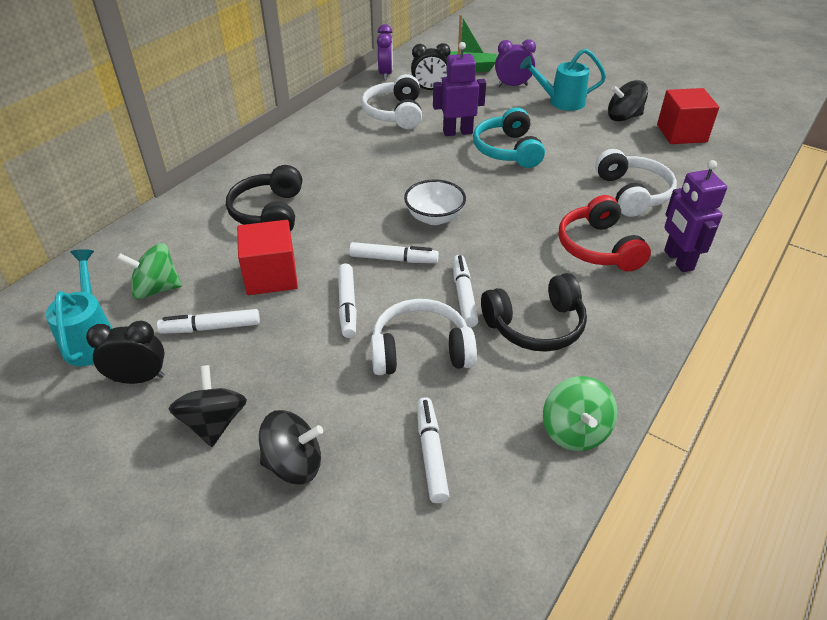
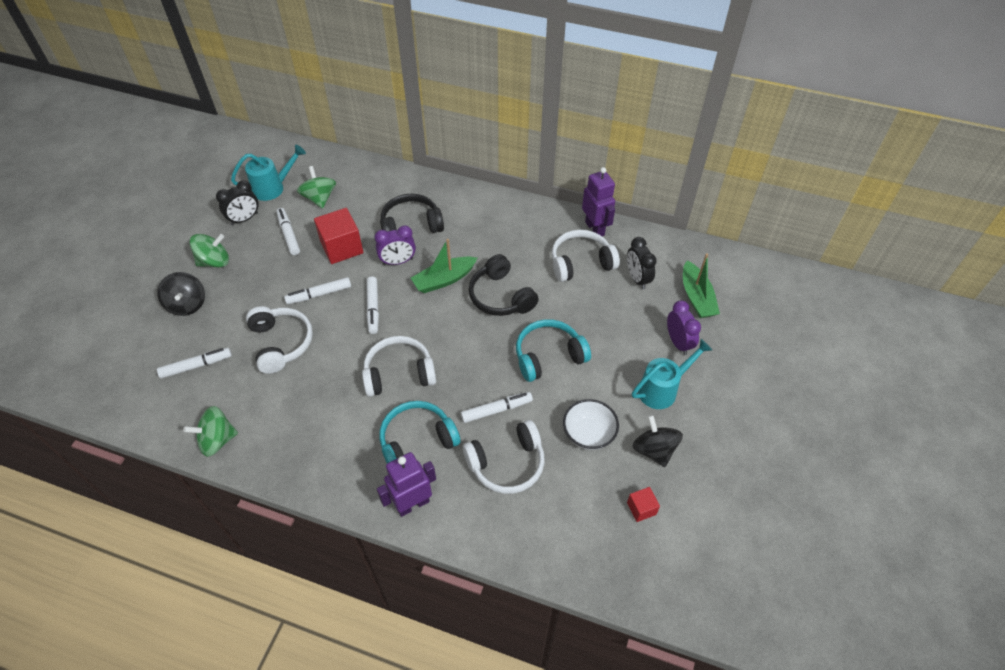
camera: 75 degrees right, 10 degrees up
(139, 378) = (244, 219): black clock -> black clock turned 75 degrees clockwise
(214, 423) = (214, 261): black spinning top -> green spinning top
(374, 199) = (444, 280): none -> green boat
(385, 74) = (652, 239): purple clock -> purple clock (398, 261)
(434, 217) = (430, 322): white bowl -> white bowl (588, 434)
(457, 132) = (566, 313): purple robot -> purple robot (595, 228)
(463, 296) = (340, 357): white marker -> white marker (496, 410)
(502, 250) = (399, 373): none -> white headphones
(535, 325) = (314, 406): black headphones -> black headphones (501, 296)
(561, 102) = (662, 389): turquoise watering can -> turquoise watering can turned 75 degrees clockwise
(598, 247) = (417, 441): red headphones -> turquoise headphones
(681, 133) = (641, 508): red cube -> red cube, size x0.51

